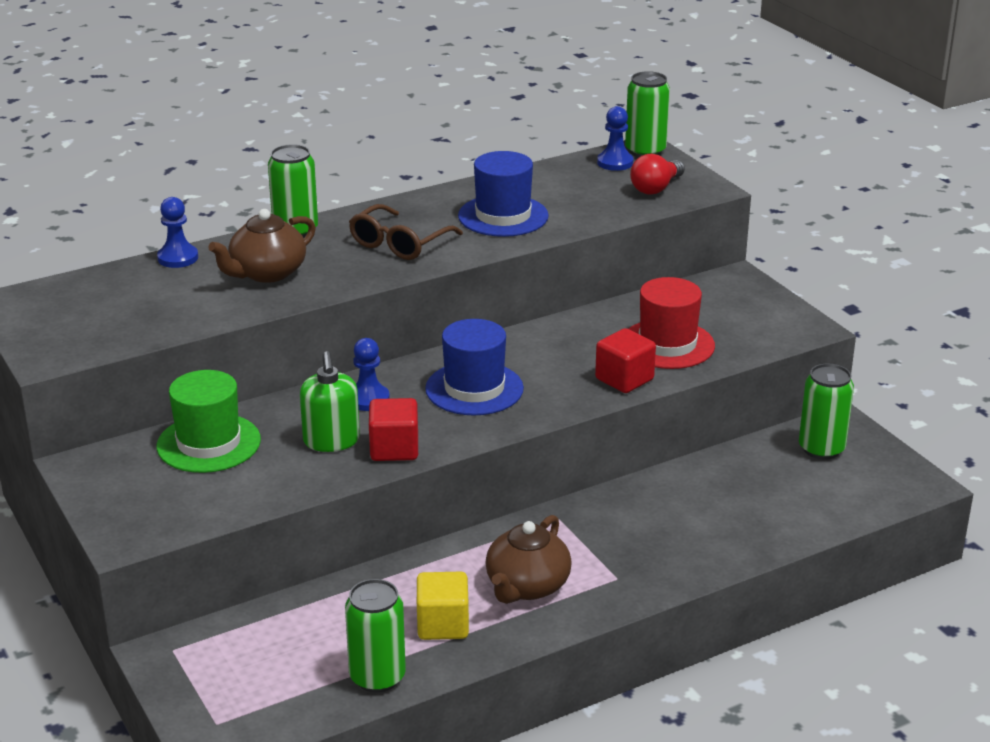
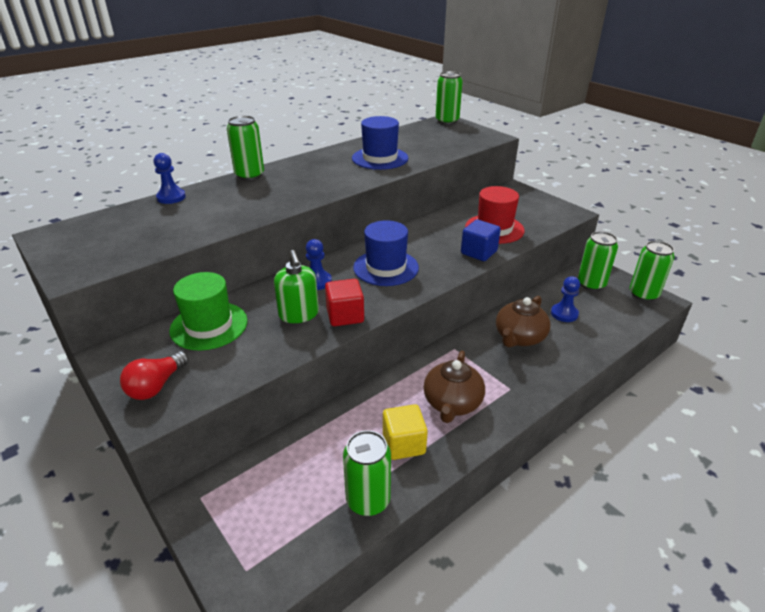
camera: 10 degrees left, 5 degrees up
(266, 273) = (235, 202): brown teapot -> brown teapot (519, 337)
(399, 244) = (320, 178): brown glasses -> none
(615, 163) = (433, 127): blue pawn -> blue pawn (564, 314)
(624, 379) = (479, 252): red cube -> blue cube
(656, 188) = (463, 138): red light bulb -> red light bulb (156, 386)
(899, 473) = (643, 294): none -> green can

